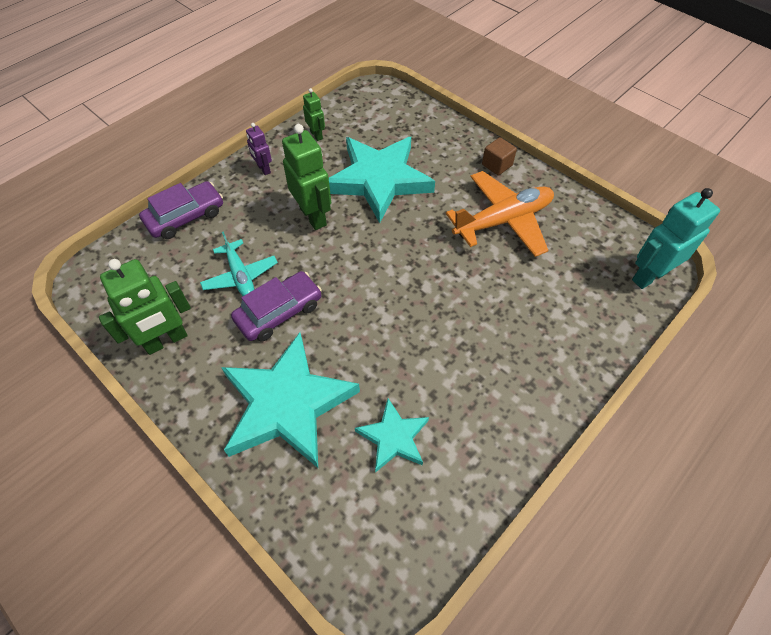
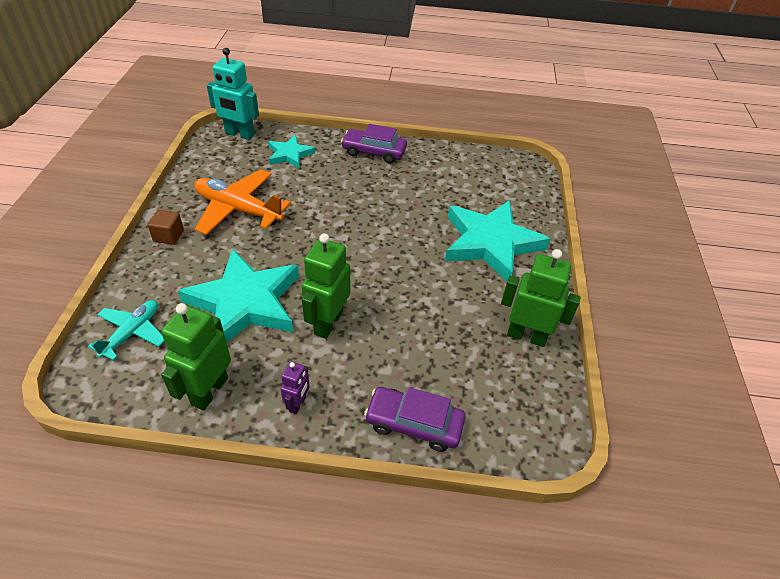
camera: 130 degrees left, 10 degrees down
(240, 276) = (432, 331): turquoise plane -> turquoise plane (132, 333)
(279, 312) = (437, 286): purple car -> purple car (374, 152)
(316, 135) = (209, 391): green robot -> green robot, size x1.88
(393, 437) = (457, 191): turquoise star -> turquoise star (289, 154)

